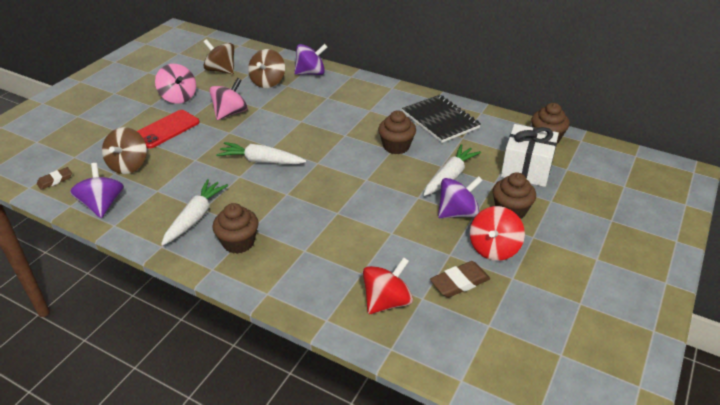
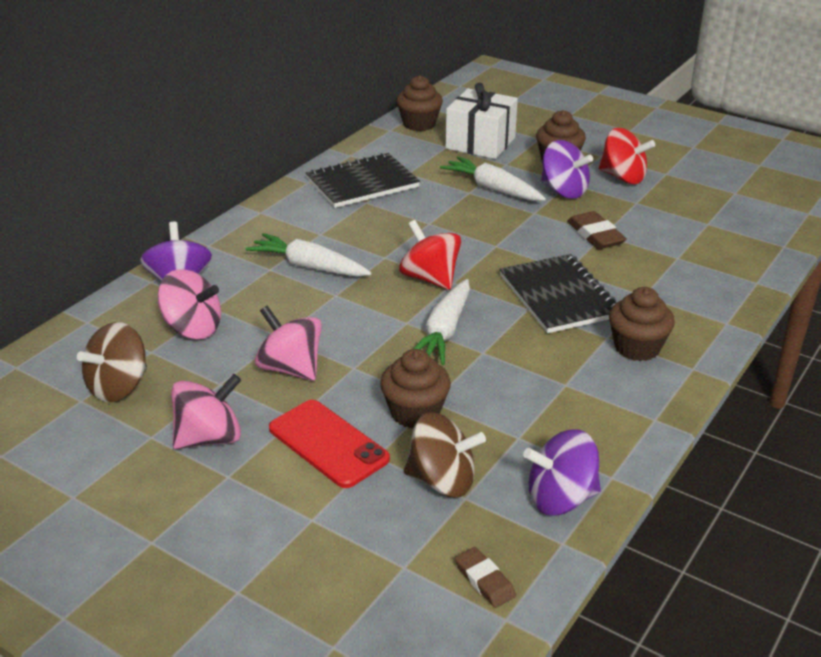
camera: 85 degrees left, 5 degrees down
(195, 217) = (586, 390): white carrot -> white carrot (309, 266)
(268, 82) = (193, 328): brown spinning top -> pink spinning top
(301, 208) = (559, 296): none -> black notebook
(386, 301) = (718, 244): red spinning top -> red spinning top (430, 278)
(396, 146) = (421, 219): brown cupcake -> brown cupcake (415, 413)
(457, 213) = (563, 191): purple spinning top -> purple spinning top turned 150 degrees clockwise
(459, 282) = (679, 201): brown eraser -> brown eraser (595, 235)

